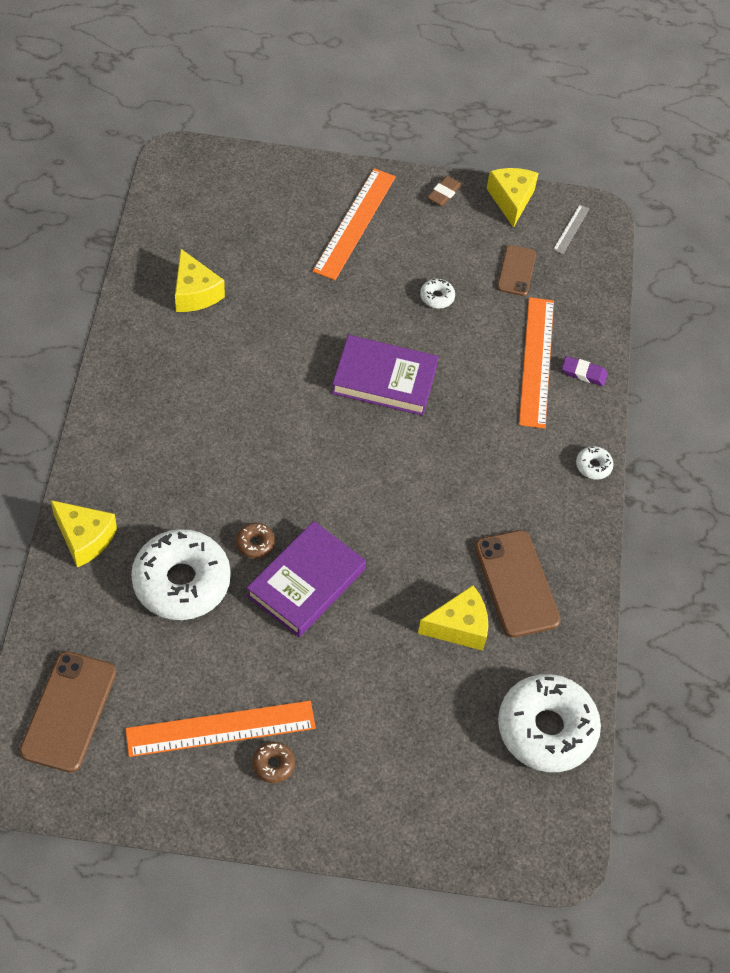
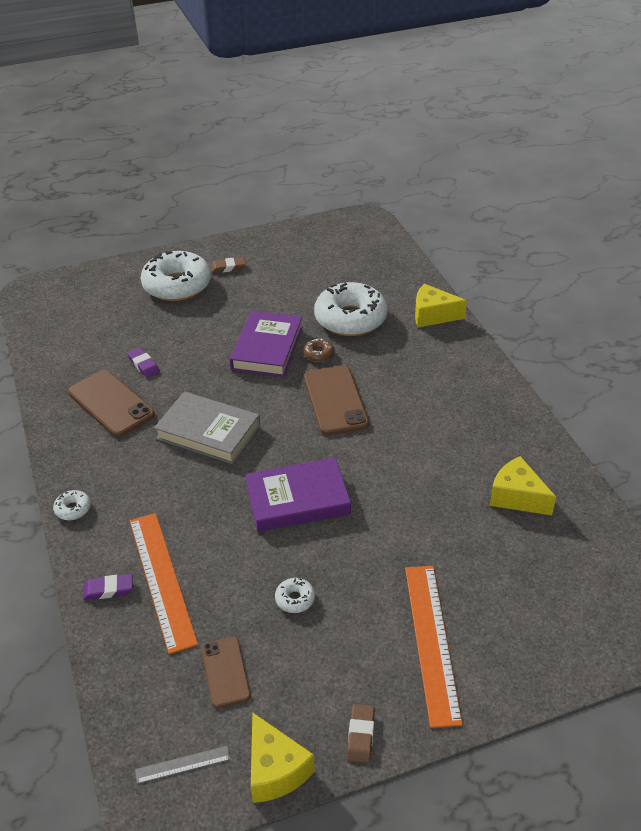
camera: 160 degrees right, 15 degrees down
(68, 711) = (363, 247): brown phone -> brown phone (335, 400)
(221, 729) = (270, 270): orange ruler -> none
(273, 764) = (228, 267): brown donut -> brown eraser
(429, 494) = (208, 432): none -> grey book
(459, 627) = (144, 365): yellow cheese -> purple eraser
(546, 729) = (59, 338): white donut -> white donut (177, 285)
(571, 229) = (183, 765): grey ruler -> grey ruler turned 75 degrees clockwise

